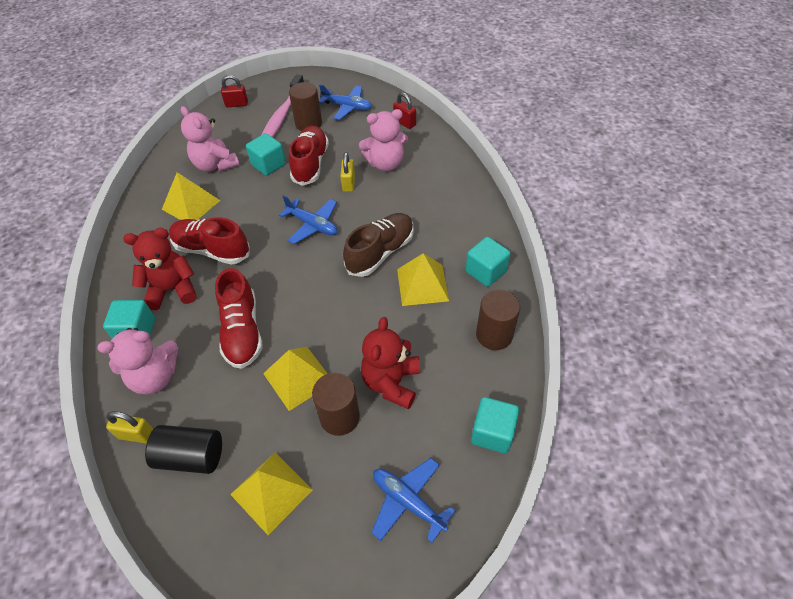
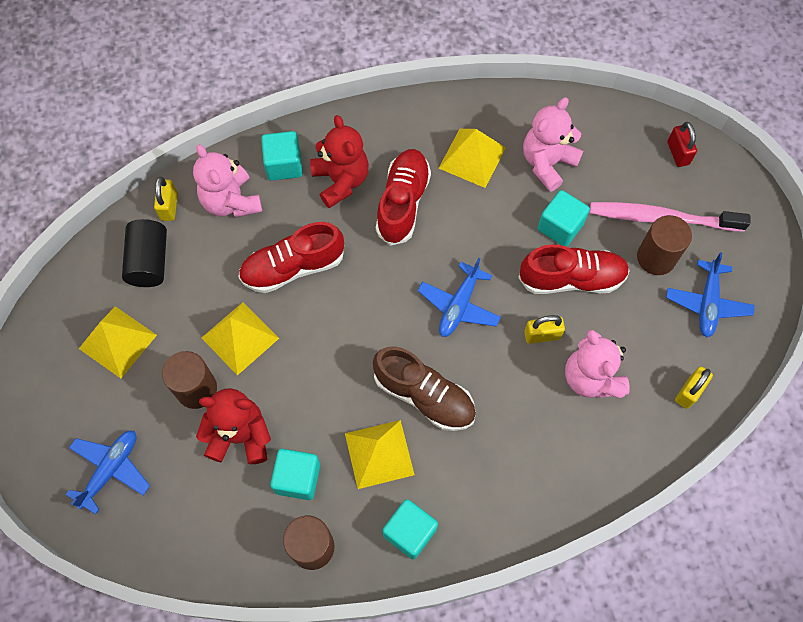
camera: 80 degrees right, 15 degrees up
(404, 123) = (689, 392): red padlock -> yellow padlock
(492, 433) = (186, 550): turquoise cube -> turquoise cube (297, 478)

